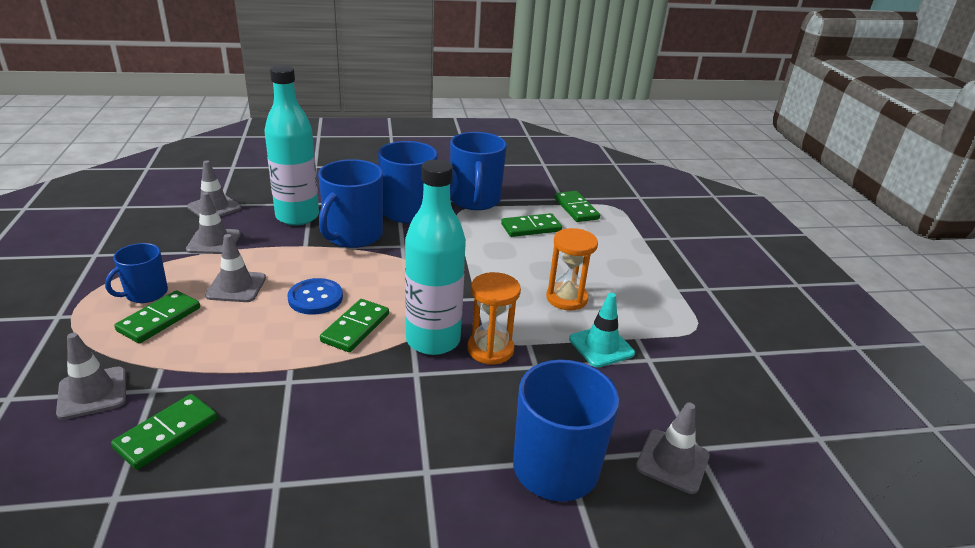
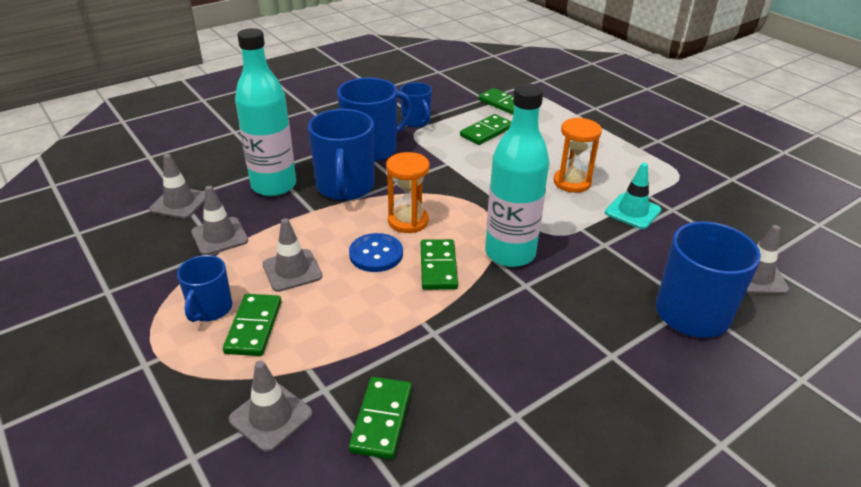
camera: 25 degrees left, 5 degrees up
(475, 200) = (416, 121): blue mug -> blue mug, size x0.58
(490, 349) = (559, 244): orange hourglass -> orange hourglass (408, 221)

